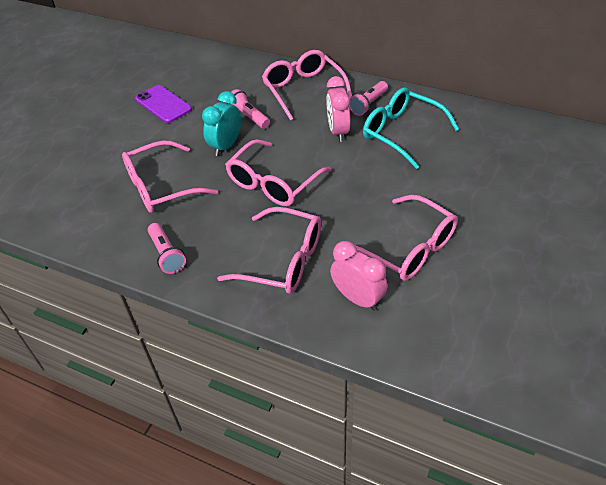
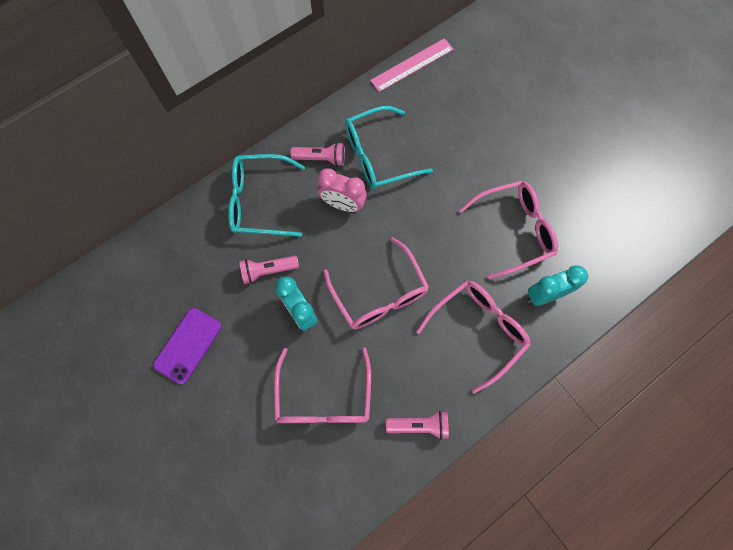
camera: 65 degrees left, 25 degrees up
(163, 104) = (188, 345): purple phone -> purple phone turned 45 degrees counterclockwise
(303, 90) = (259, 201): pink glasses -> turquoise glasses
(358, 298) = (544, 294): pink clock -> turquoise clock
(368, 104) = (321, 158): pink flashlight -> pink flashlight turned 60 degrees counterclockwise
(511, 118) = (412, 65): none -> pink ruler

